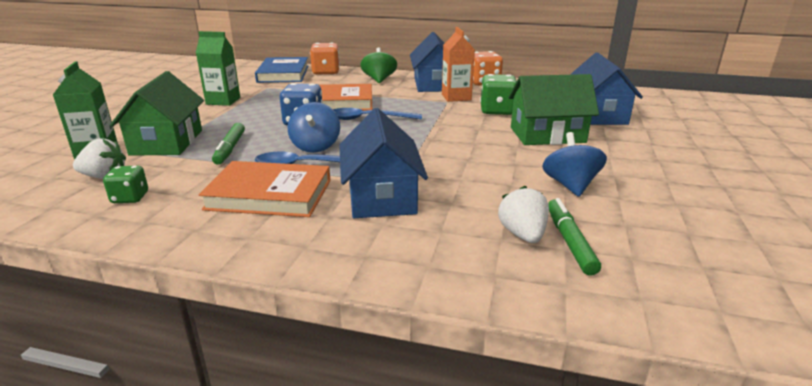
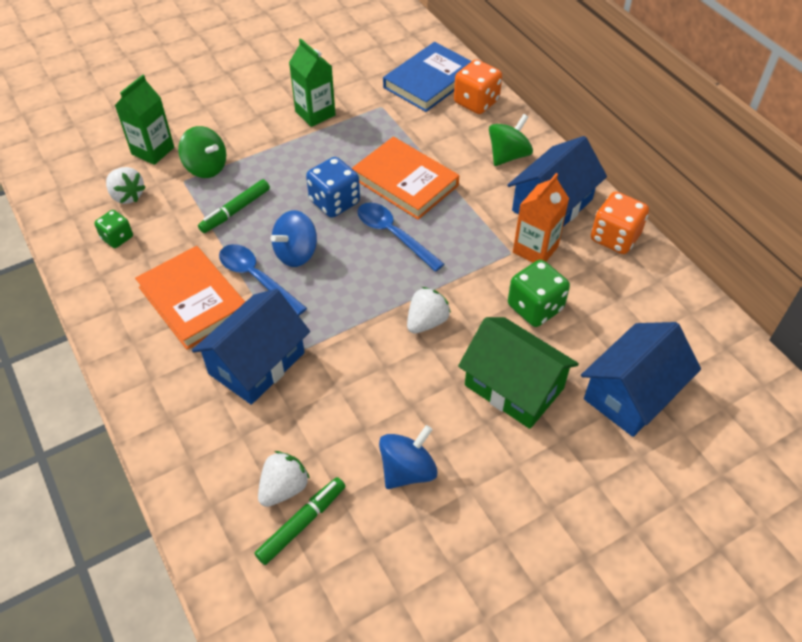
camera: 45 degrees right, 25 degrees up
(167, 142) = (206, 167): green house -> green spinning top
(454, 136) = (426, 322): none -> white strawberry

